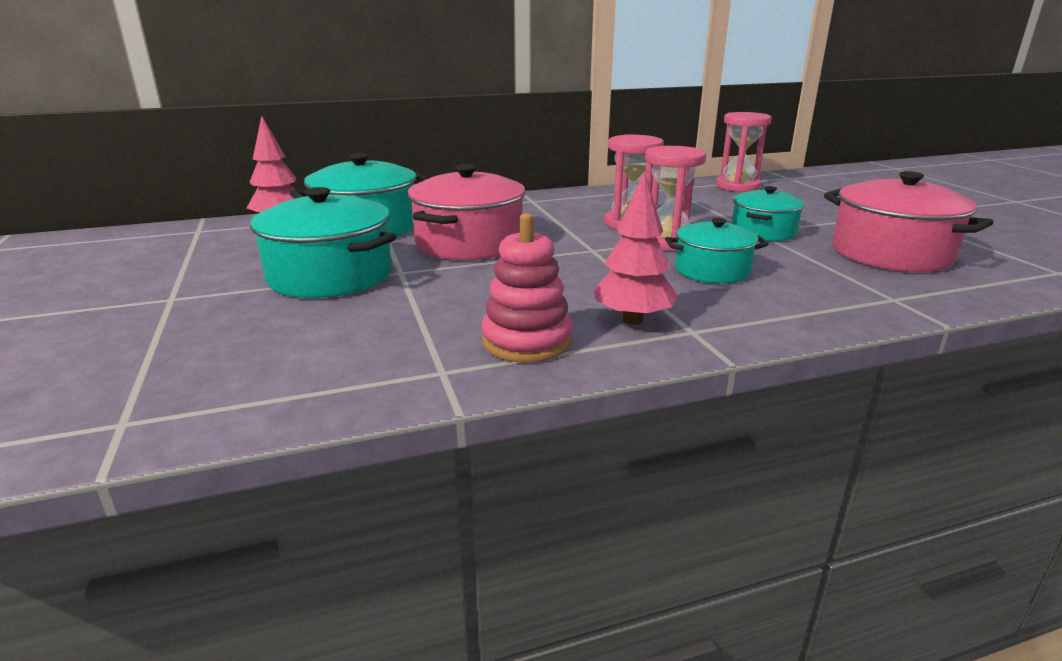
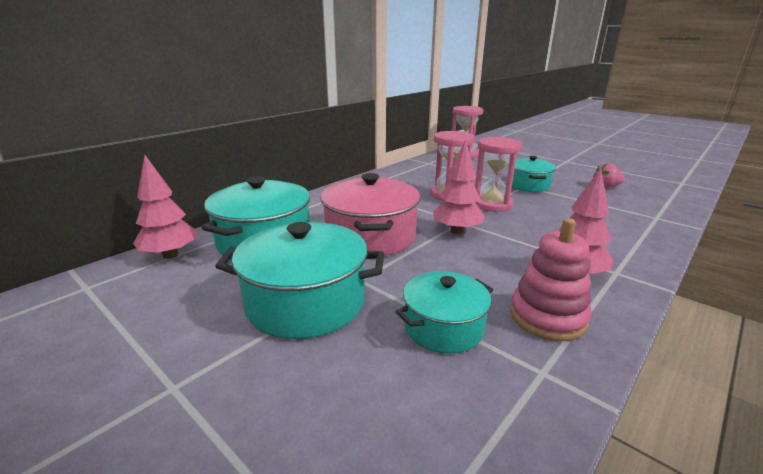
camera: 30 degrees left, 0 degrees up
(570, 256) = (456, 231): none -> pink tree
(712, 271) = (550, 221): turquoise pot -> turquoise pot (443, 327)
(890, 253) = (606, 187): pink pot -> pink strawberry

